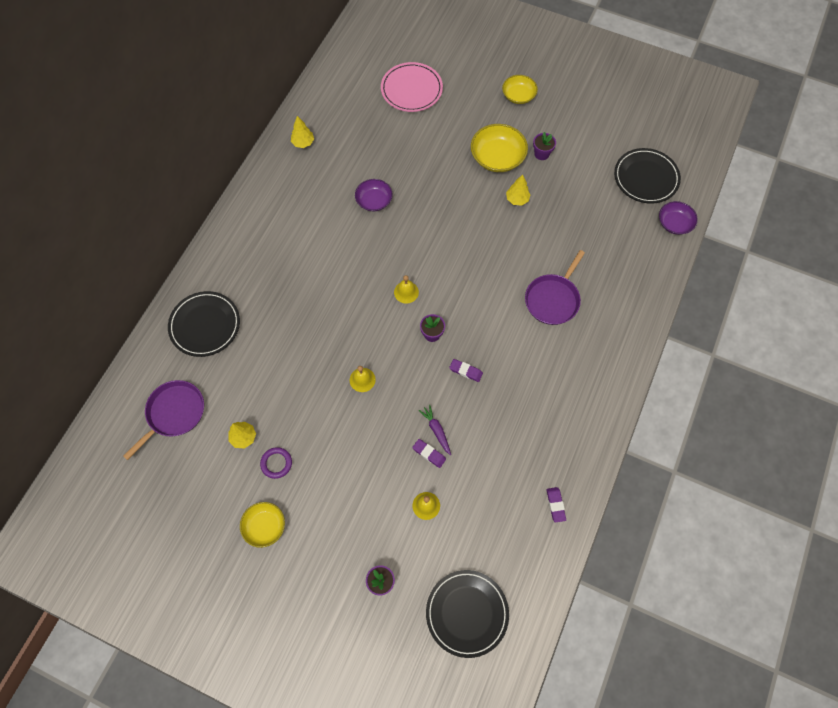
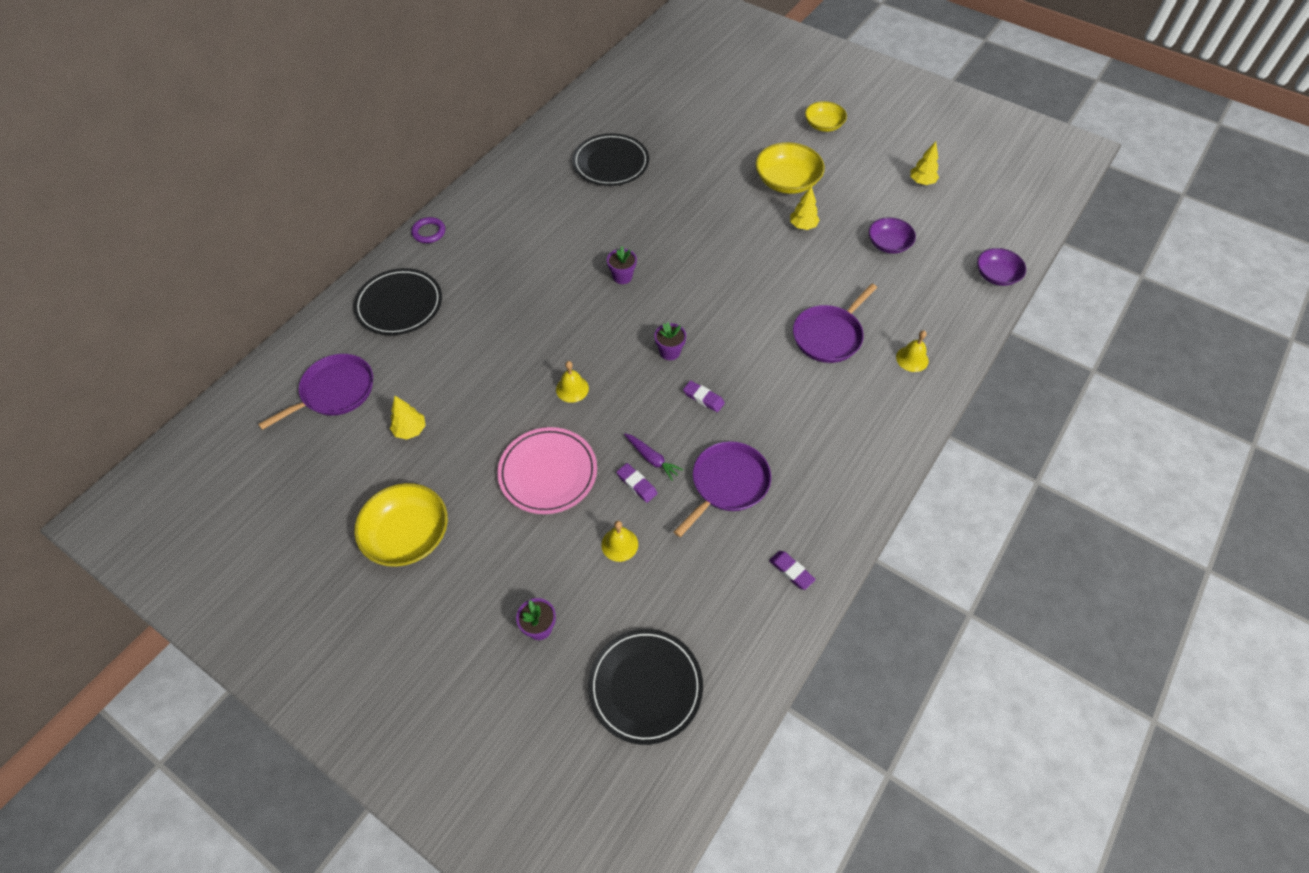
camera: 10 degrees right, 10 degrees down
(264, 526) = (408, 535): yellow bowl -> yellow bowl, size x1.55
(276, 463) = (442, 465): purple ring -> purple ring (429, 232)
(303, 143) = (562, 141): yellow tree -> yellow tree (921, 182)
(374, 201) = (631, 206): purple bowl -> purple bowl (888, 244)
(406, 292) = (648, 303): yellow bell -> yellow bell (912, 359)
(411, 89) = (699, 105): pink plate -> pink plate (548, 472)
(436, 430) = (652, 459): purple carrot -> purple carrot turned 150 degrees clockwise
(497, 442) = (727, 484): none -> purple pan
(541, 154) = (841, 184): purple flower pot -> purple flower pot (622, 276)
(555, 505) = (791, 571): purple eraser -> purple eraser turned 45 degrees counterclockwise
(646, 178) = (966, 224): black plate -> black plate (611, 163)

